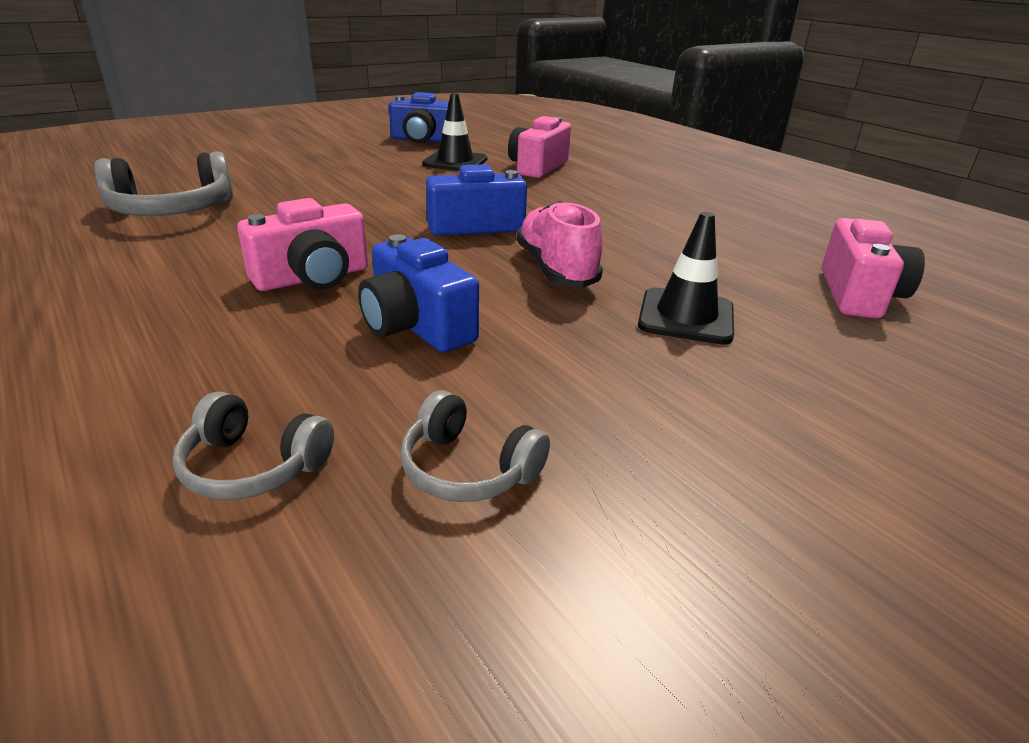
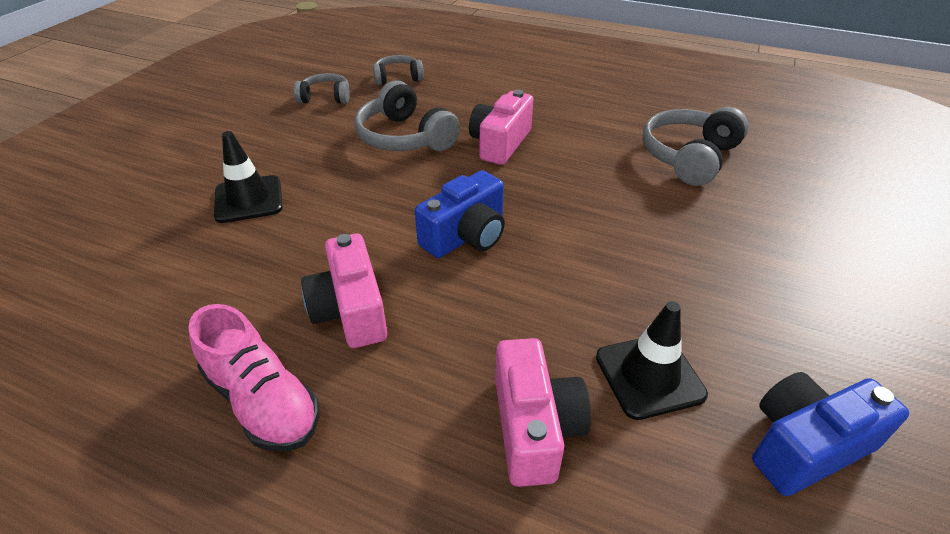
camera: 150 degrees right, 10 degrees up
(416, 326) = (404, 137): blue camera -> grey headphones
(556, 269) = (359, 210): pink shoe -> pink shoe (263, 401)
(858, 294) = (96, 278): pink camera -> pink camera (351, 310)

